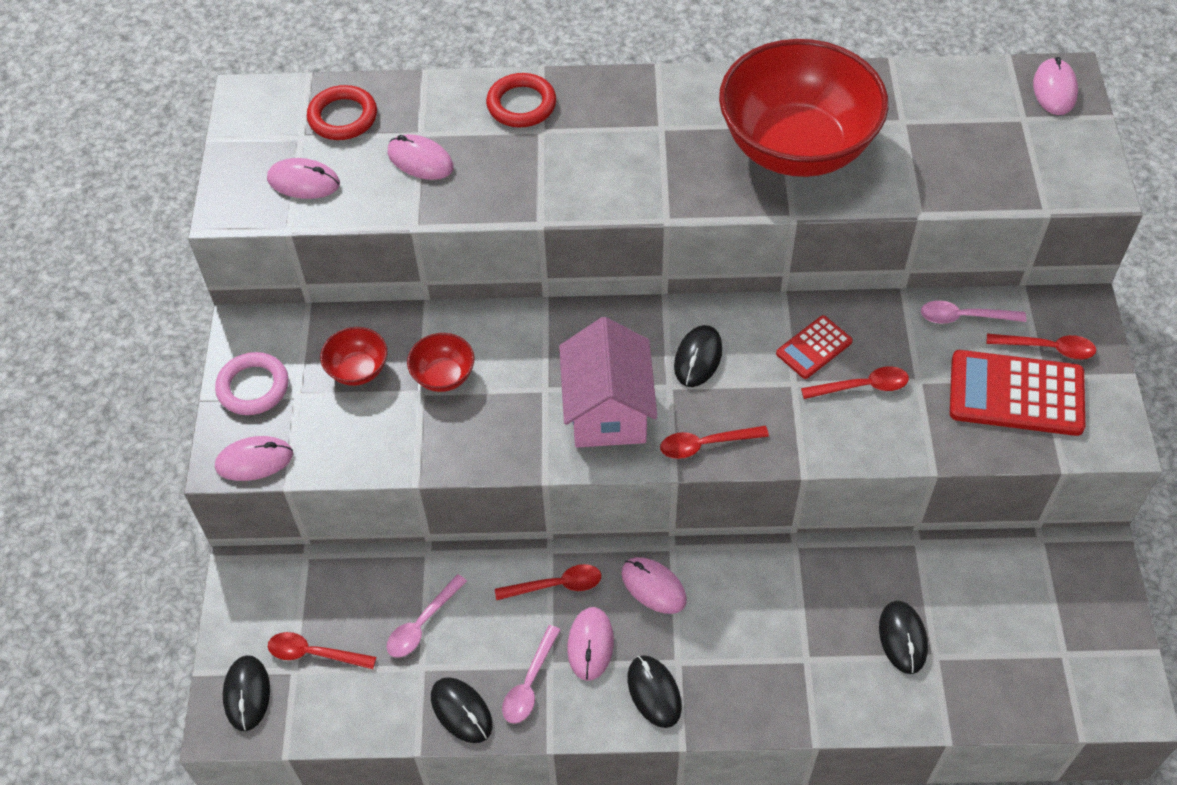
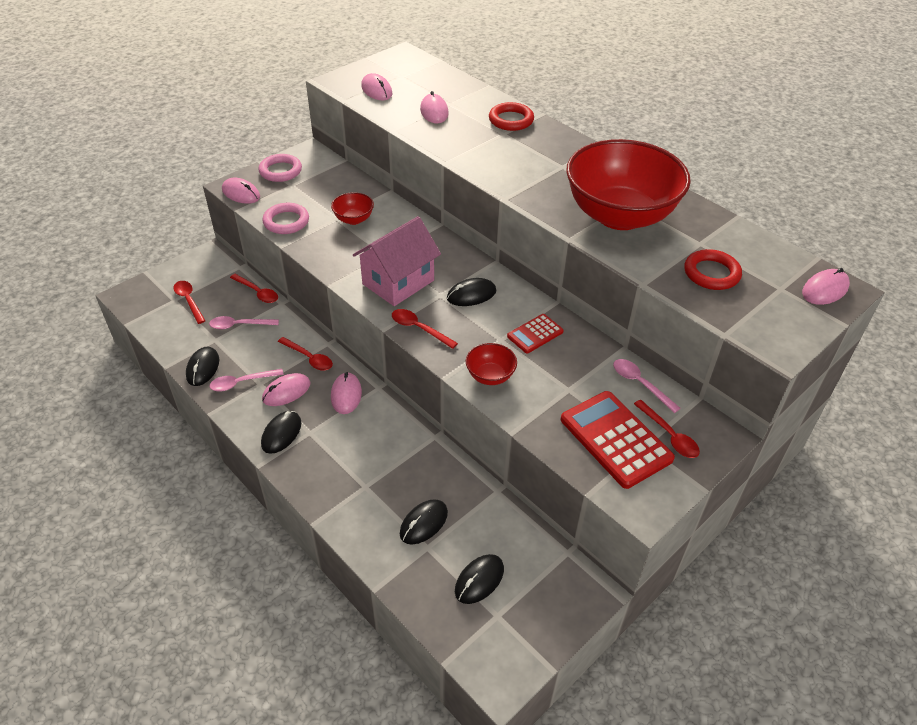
camera: 45 degrees right, 10 degrees down
(247, 694) = (148, 293): black mouse -> black mouse (479, 580)
(343, 117) = (428, 80): red ring -> red ring (711, 273)
(358, 370) = (326, 193): red bowl -> red bowl (490, 376)
(371, 448) = (286, 221): none -> pink ring
(814, 348) = (535, 334): red calculator -> red calculator turned 45 degrees counterclockwise
(862, 386) = (534, 368): red spoon -> red spoon (257, 292)

